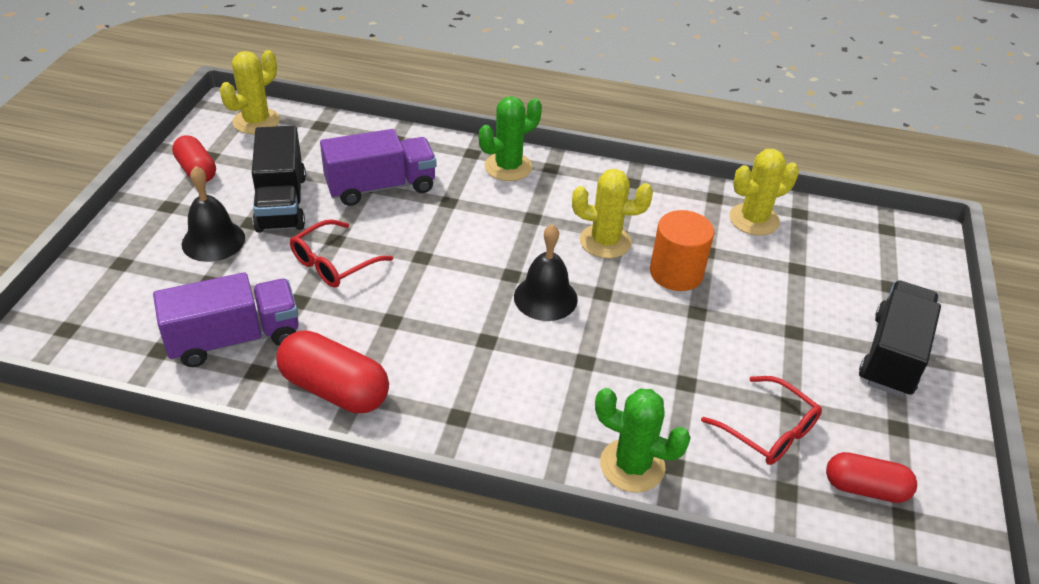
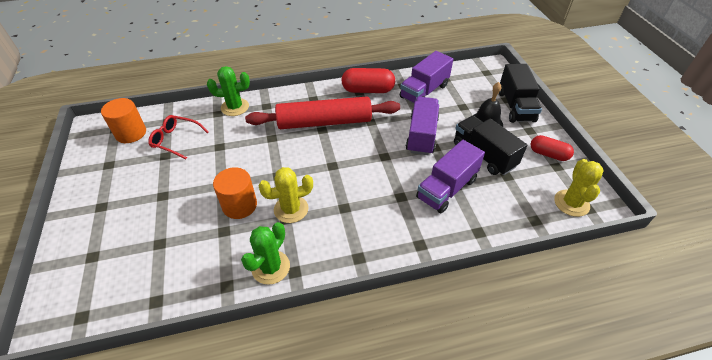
camera: 155 degrees right, 5 degrees up
(334, 263) = (421, 135): red glasses -> purple truck
(472, 353) = (324, 122): none -> red rolling pin
(508, 167) = (387, 243): green cactus -> green cactus (271, 267)
(545, 298) = (307, 160): black bell -> none
(754, 220) = (193, 275): yellow cactus -> none
(865, 488) = (131, 133): red capsule -> orange cylinder
(892, 355) = (102, 203): black truck -> black truck (515, 106)

